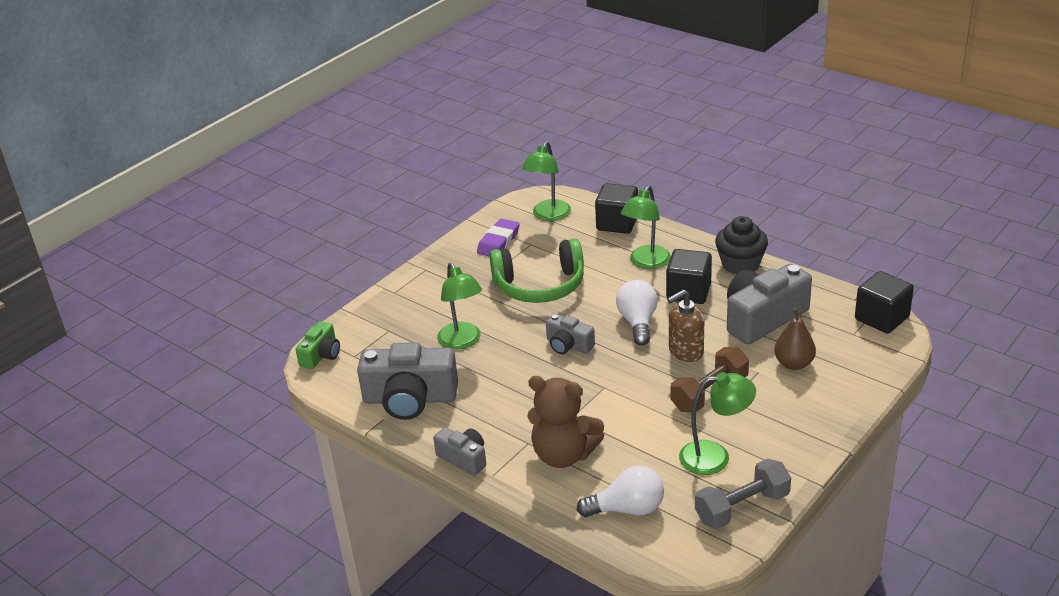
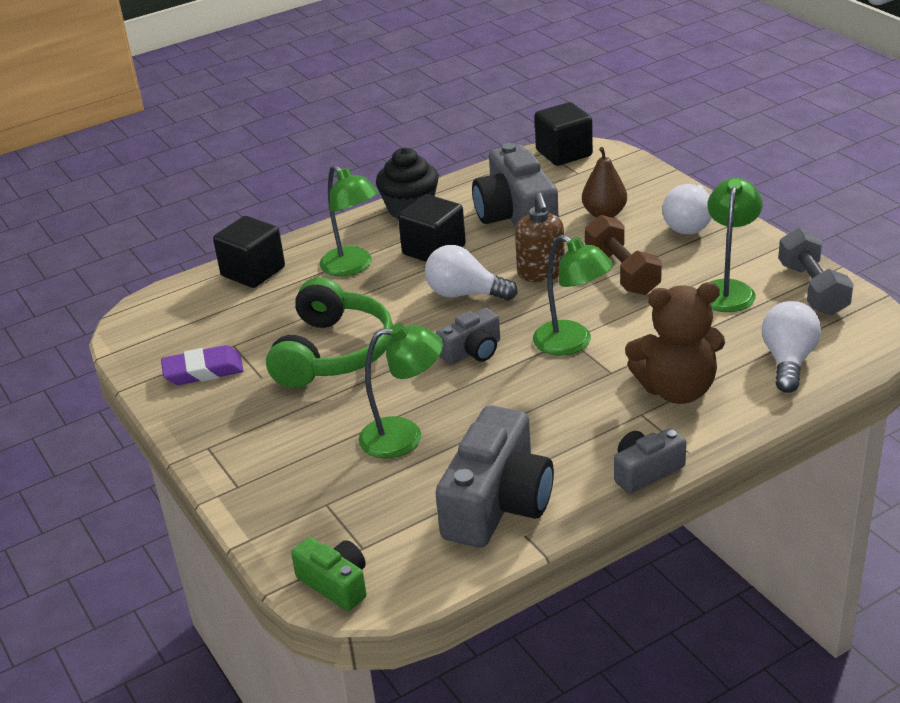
camera: 70 degrees left, 0 degrees up
(498, 242) = (203, 371): purple eraser -> purple eraser turned 60 degrees counterclockwise
(548, 215) = (183, 320): green lamp -> green lamp (572, 343)
(563, 455) = (677, 390): brown teddy bear -> brown teddy bear turned 45 degrees clockwise
(806, 415) = (689, 224): none -> white light bulb

